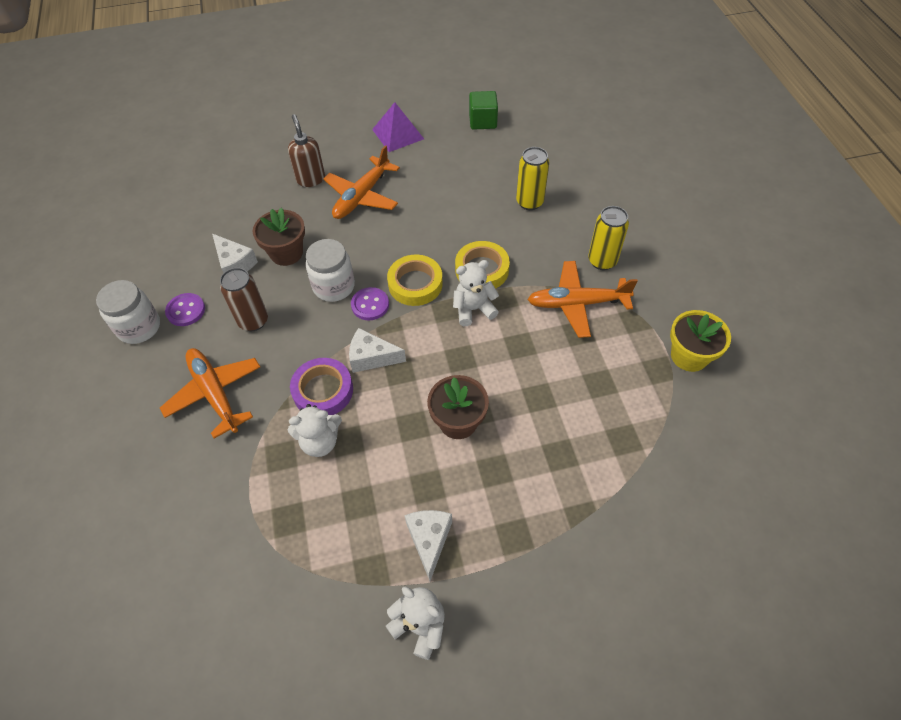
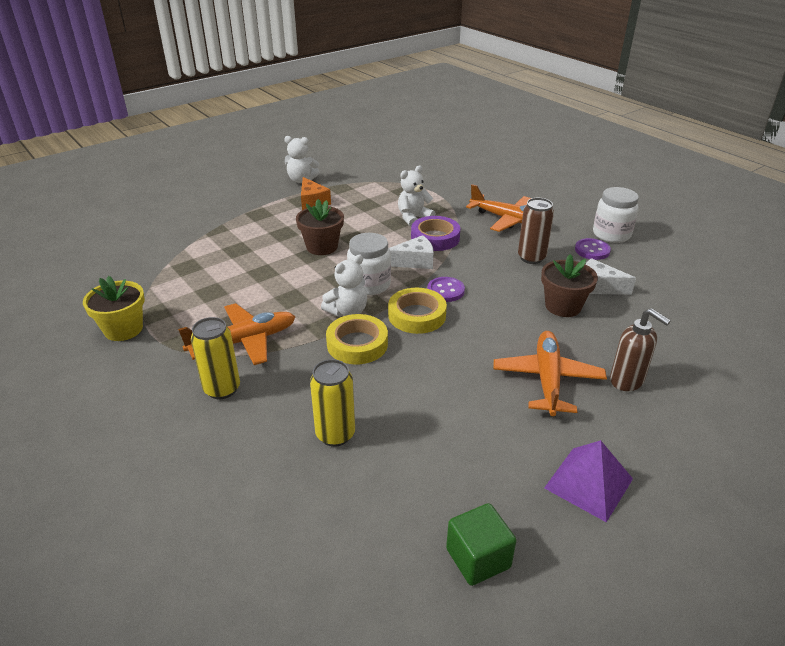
camera: 155 degrees right, 20 degrees down
(334, 286) = (491, 294): white jar -> white jar (369, 285)
(429, 540) = (312, 202): white cheese -> orange cheese

